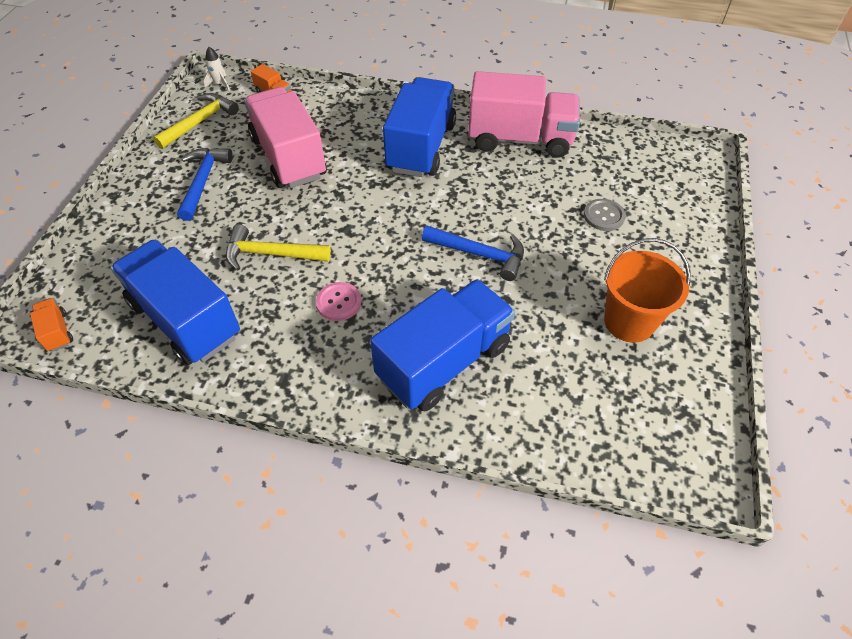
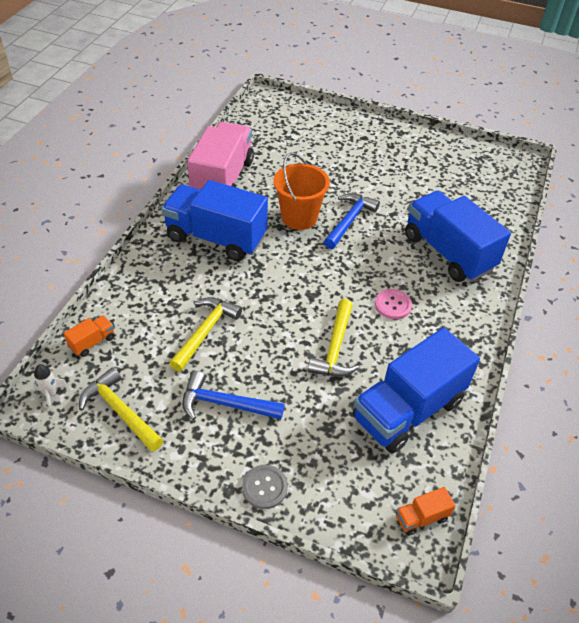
camera: 85 degrees left, 5 degrees down
(288, 157) = (205, 332): pink truck -> yellow hammer
(603, 216) = (318, 154): grey button -> grey button (264, 487)
(629, 321) = (414, 164): orange bucket -> orange bucket (299, 217)

